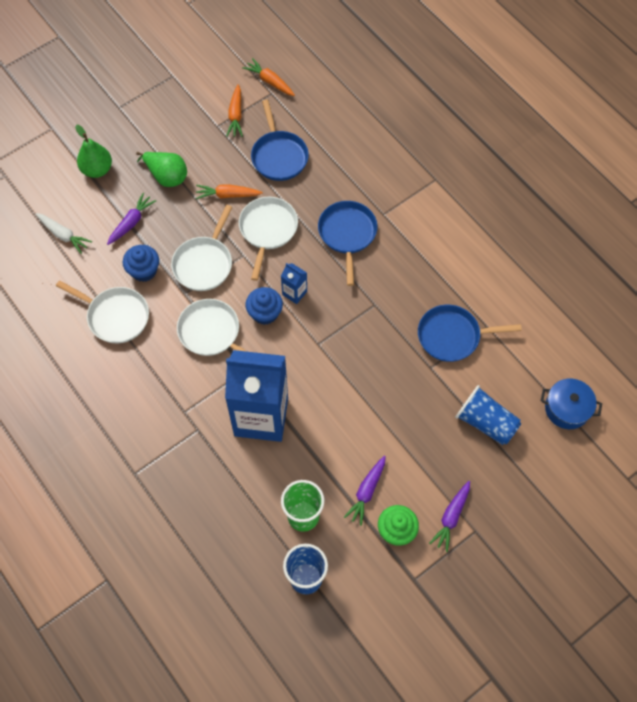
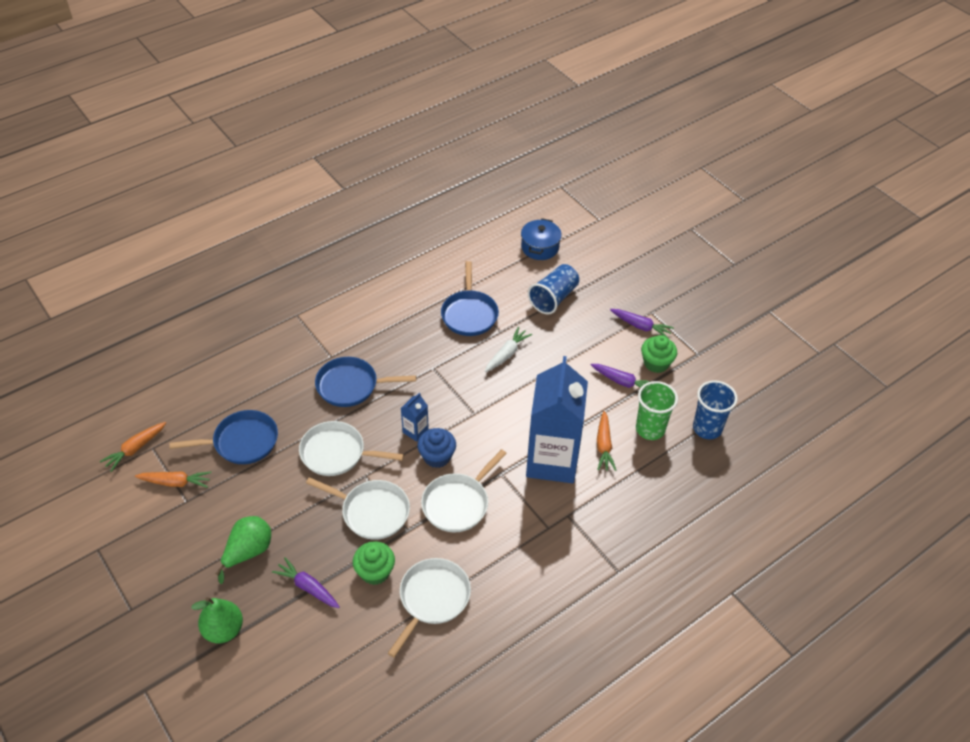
camera: 90 degrees left, 15 degrees down
(63, 235) = (315, 663): white carrot -> white carrot (507, 354)
(144, 270) = (375, 571): blue cupcake -> green cupcake
(228, 195) = (285, 490): orange carrot -> orange carrot (604, 445)

